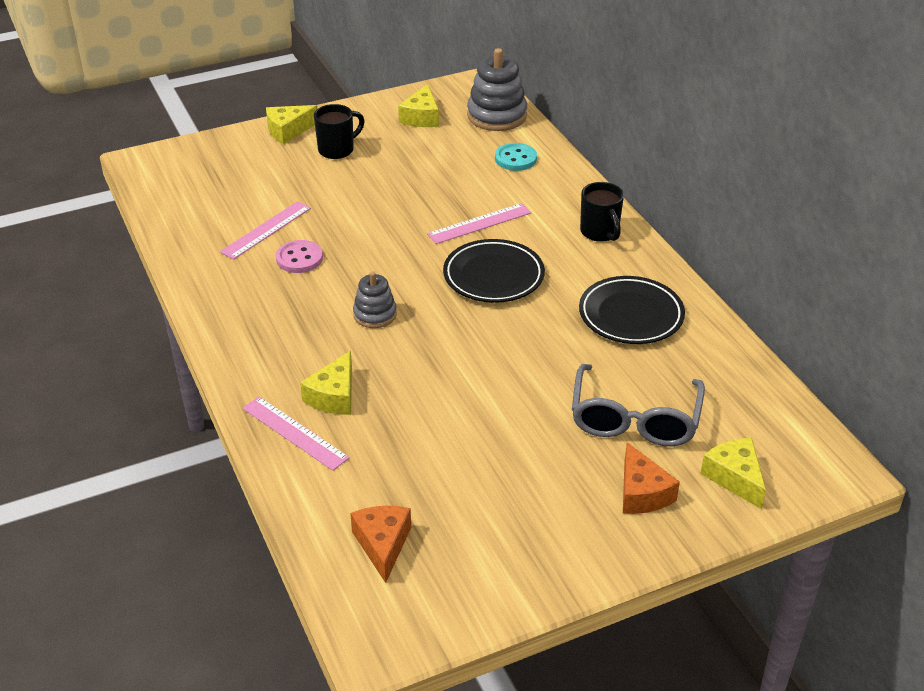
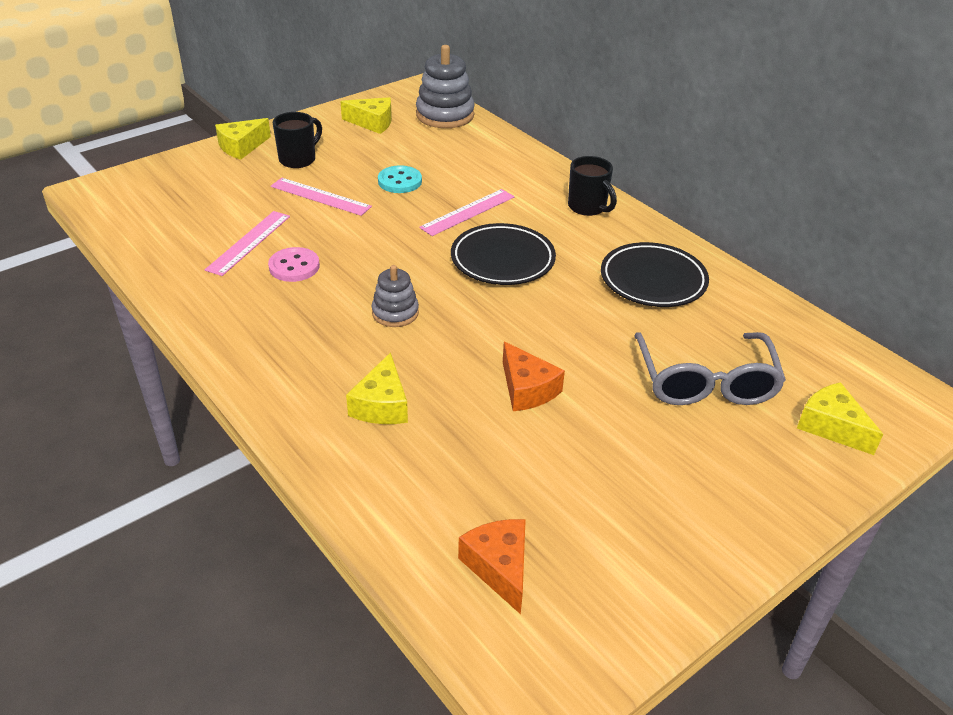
camera: 15 degrees left, 0 degrees up
(295, 432) = (352, 452): pink ruler -> pink ruler (320, 196)
(421, 117) = (372, 123): yellow cheese -> yellow cheese turned 75 degrees counterclockwise
(515, 159) = (478, 150): turquoise button -> turquoise button (400, 181)
(642, 493) = (749, 458): orange cheese -> orange cheese (527, 389)

